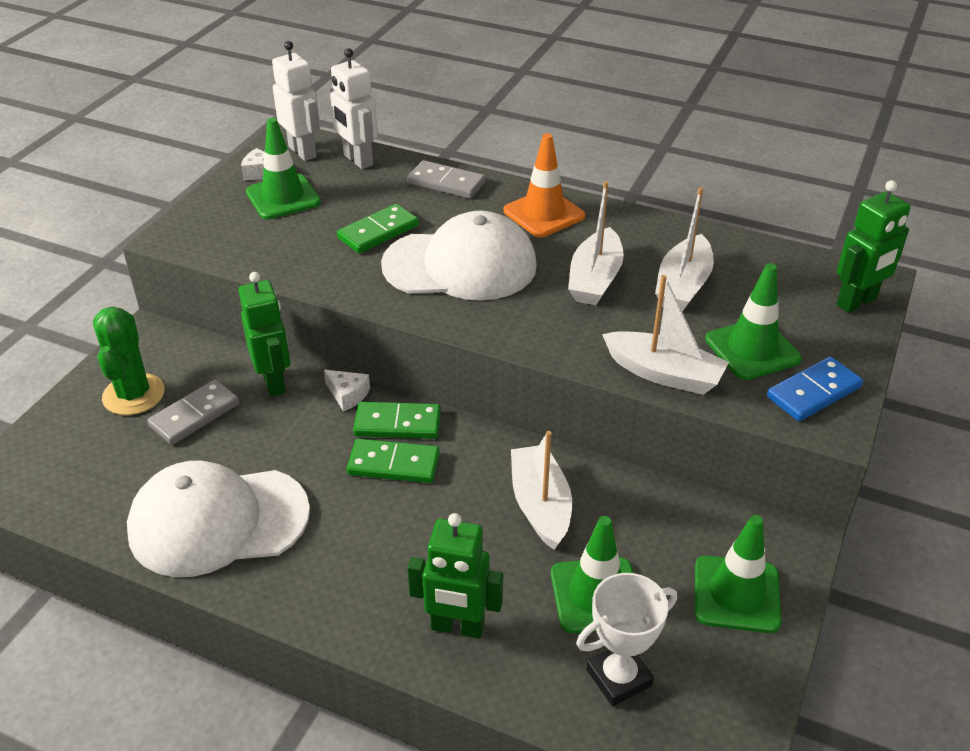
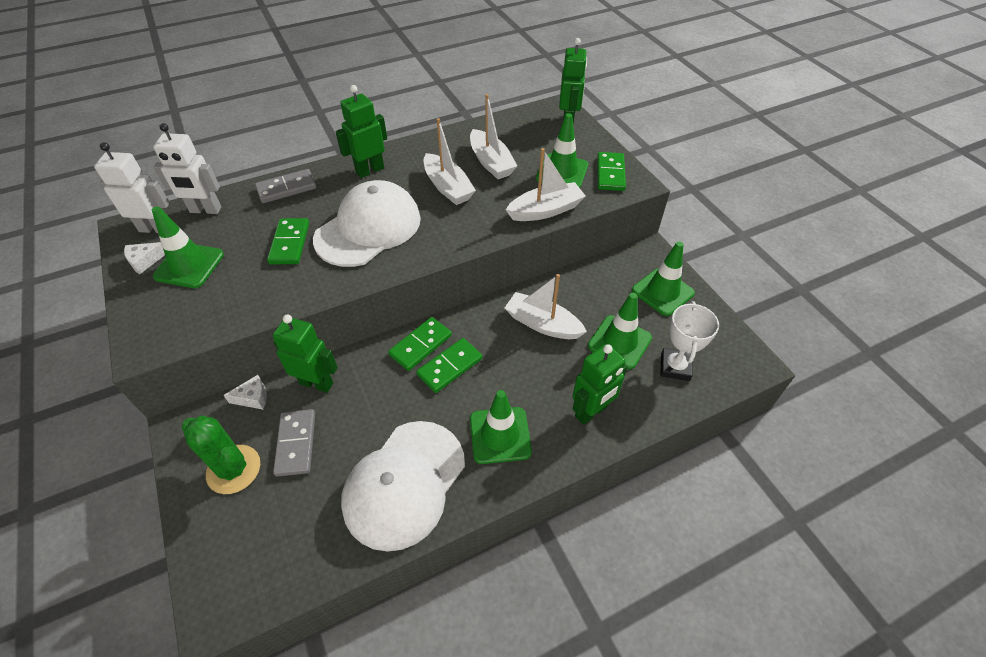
camera: 50 degrees left, 10 degrees up
(345, 561) = (500, 435): none -> green traffic cone
(348, 395) = (371, 354): white cheese -> white cheese (253, 398)
(544, 214) = (370, 170): orange traffic cone -> green robot
(813, 392) = (610, 173): blue domino -> green domino

